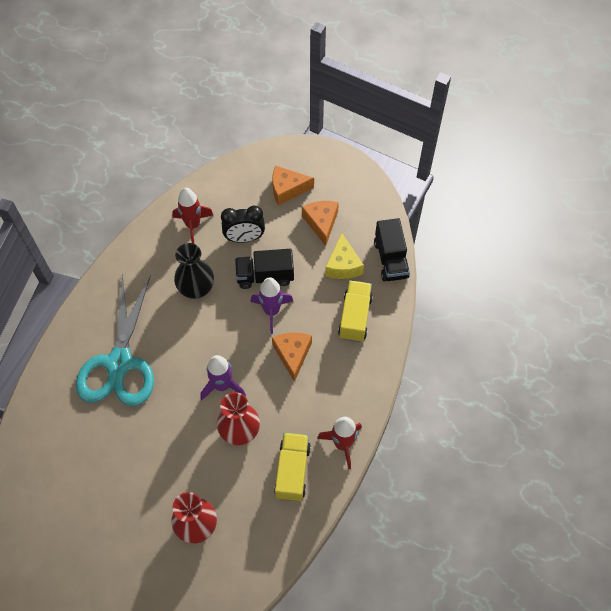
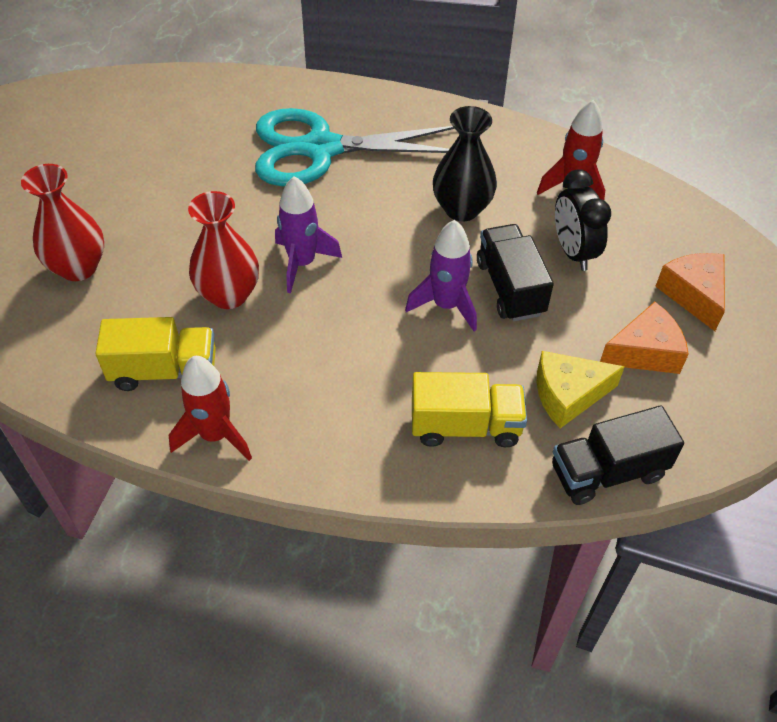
camera: 80 degrees right, 10 degrees down
(292, 354) = (372, 344): orange cheese -> none

